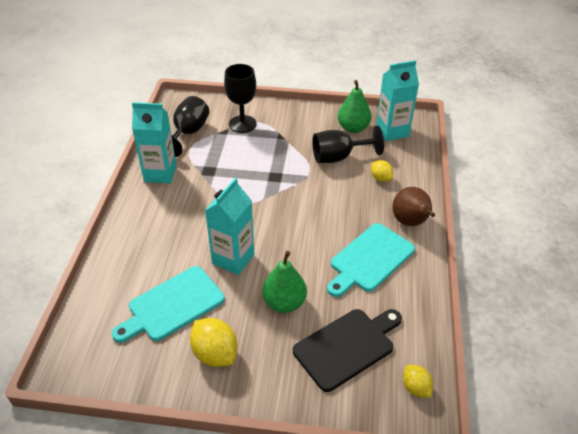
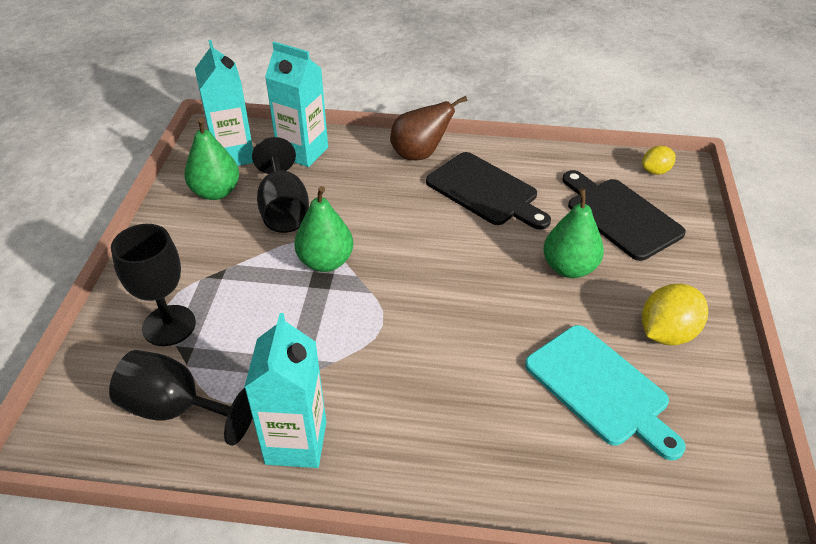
camera: 90 degrees left, 0 degrees up
(233, 259) = (500, 323): turquoise carton -> turquoise carton (303, 152)
(290, 178) = (325, 262): none -> green pear
(369, 259) = (485, 191): turquoise cutting board -> black cutting board
(381, 178) = (335, 172): yellow lemon -> none

